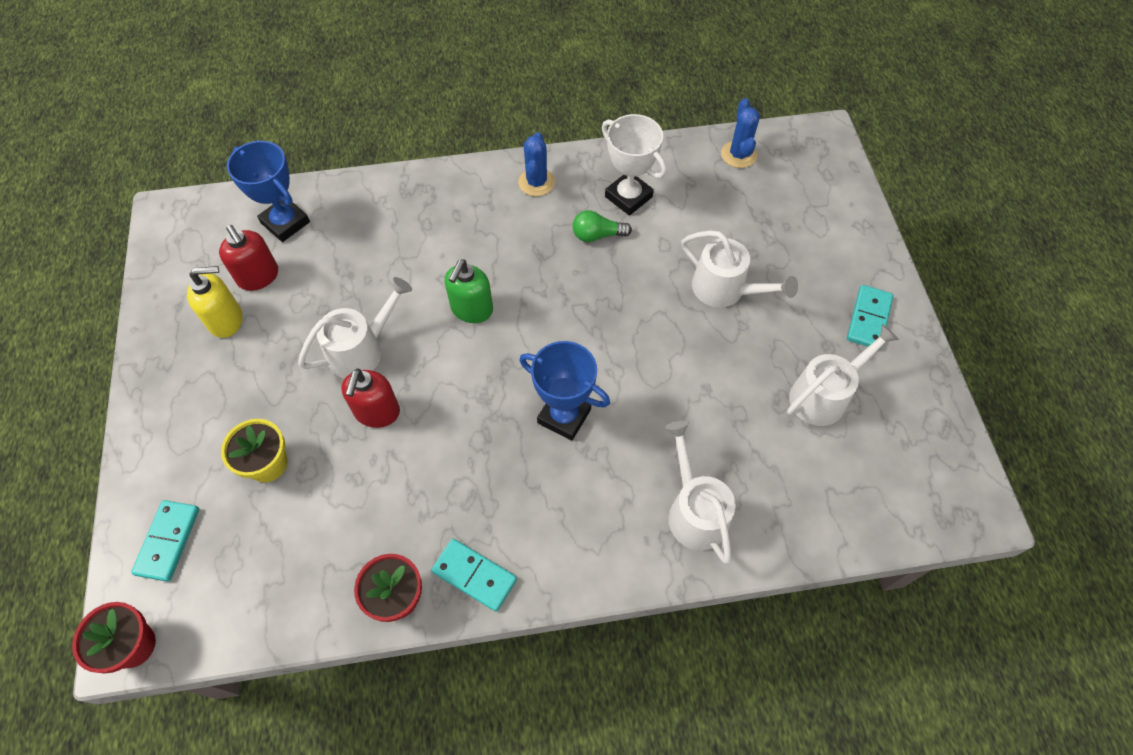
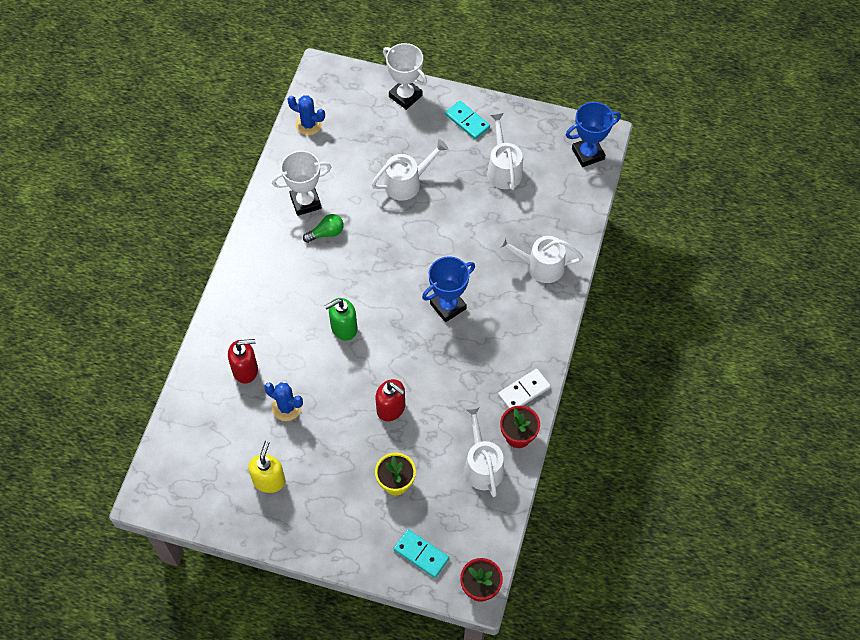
camera: 65 degrees left, 0 degrees up
(258, 276) = (242, 450): red soap dispenser -> red soap dispenser (245, 370)
(285, 223) = (203, 420): blue trophy -> blue trophy (588, 154)
(362, 349) = (339, 402): white watering can -> white watering can (482, 464)
(471, 309) = (343, 328): green soap dispenser -> green soap dispenser turned 105 degrees clockwise
(474, 575) = (524, 391): turquoise domino -> white domino
(536, 182) = (261, 250): blue cactus -> blue cactus (286, 407)
(597, 235) = (326, 233): green light bulb -> green light bulb turned 135 degrees counterclockwise
(854, 233) = (405, 96): none -> white trophy

